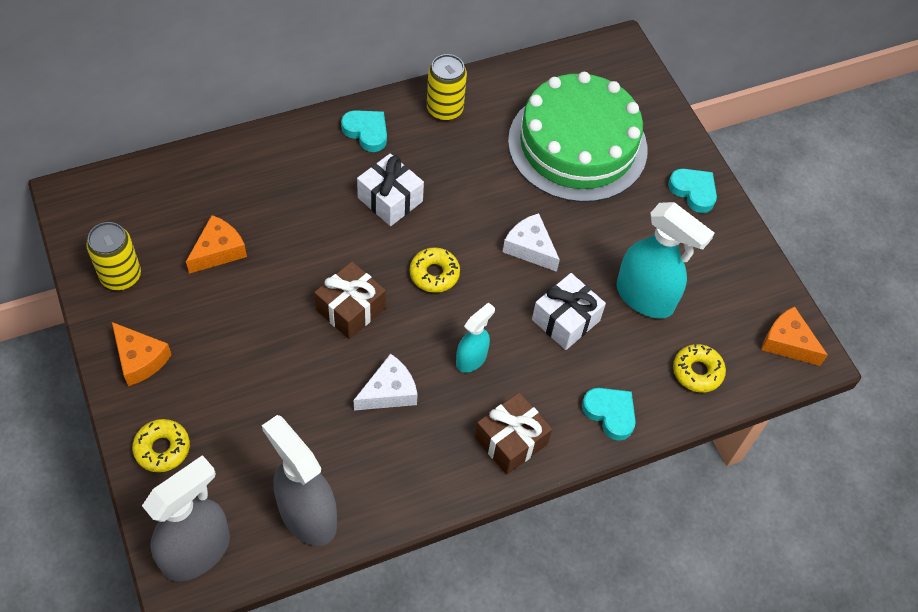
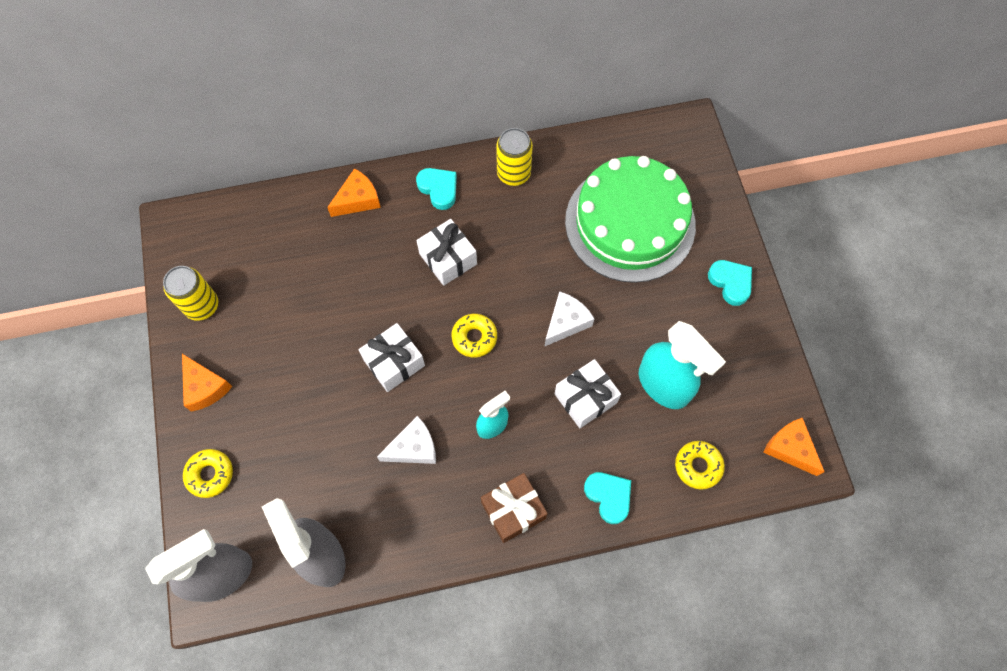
camera: 15 degrees right, 10 degrees up
(218, 251) = (289, 292): orange cheese -> orange cheese (358, 199)
(351, 309) = (394, 363): brown gift -> white gift
(530, 248) = (566, 322): white cheese -> white cheese turned 75 degrees clockwise

